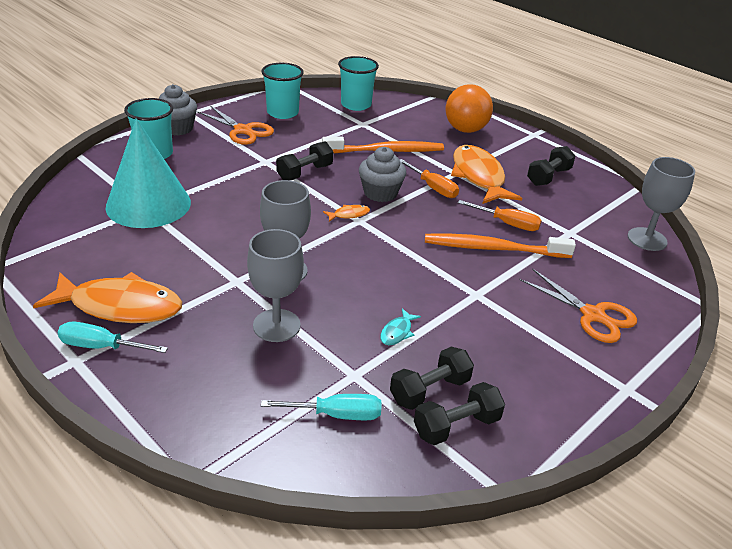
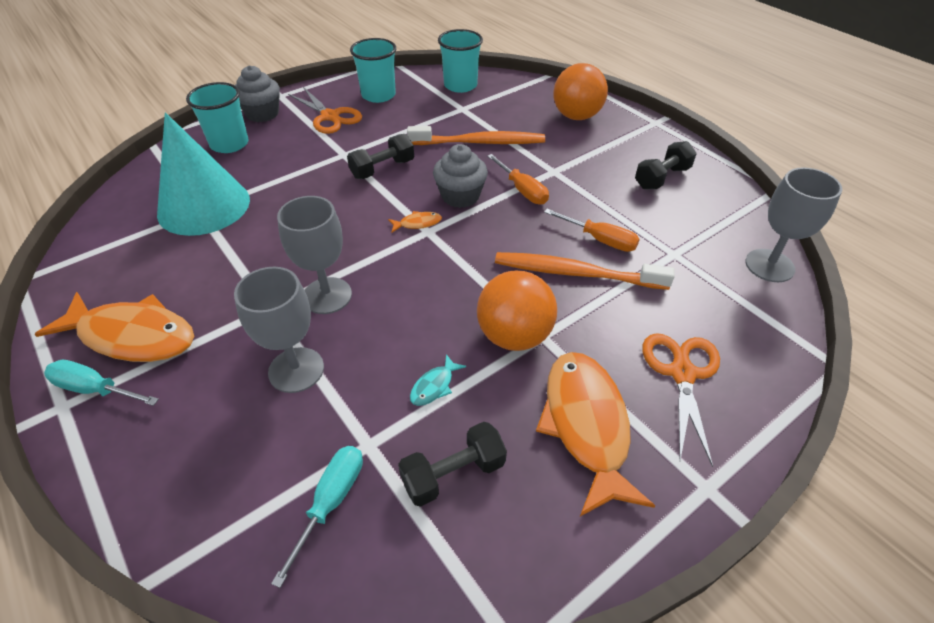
camera: 10 degrees right, 10 degrees up
(336, 415) = (331, 502): turquoise screwdriver -> turquoise screwdriver turned 75 degrees counterclockwise
(454, 295) = (514, 336): none -> orange ball
(456, 426) = (474, 531): black dumbbell -> none
(478, 177) = (578, 176): orange fish -> orange fish (586, 425)
(593, 315) = (682, 373): orange scissors -> orange scissors turned 135 degrees counterclockwise

